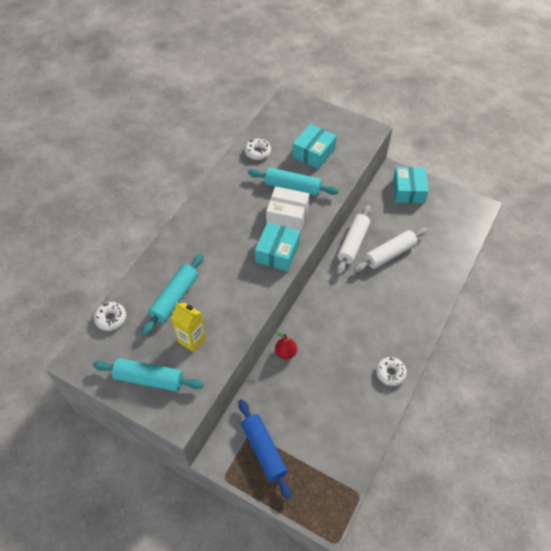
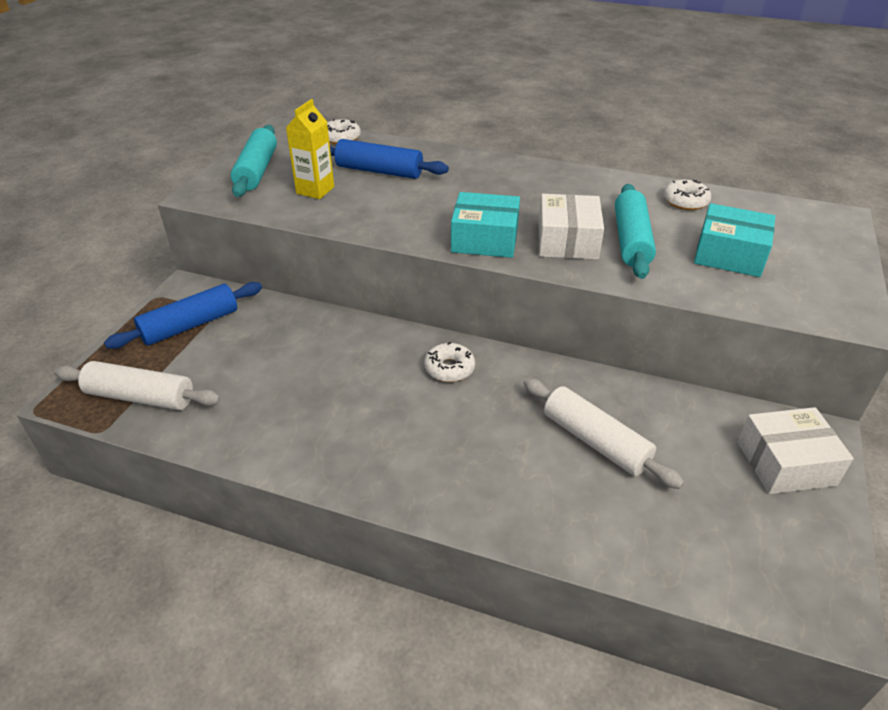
camera: 80 degrees right, 15 degrees down
(175, 298) = (379, 171): turquoise rolling pin -> blue rolling pin
(285, 353) = (349, 329): red pear -> none
(353, 243) = (596, 386): white rolling pin -> white rolling pin (141, 397)
(390, 373) = (321, 458): white donut -> white donut (449, 368)
(408, 191) = (785, 463): turquoise box -> white box

